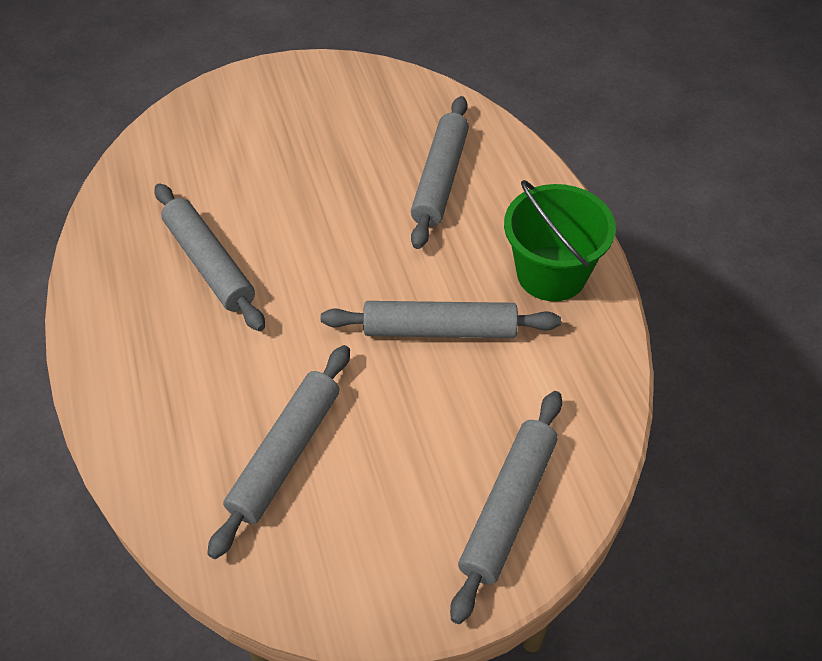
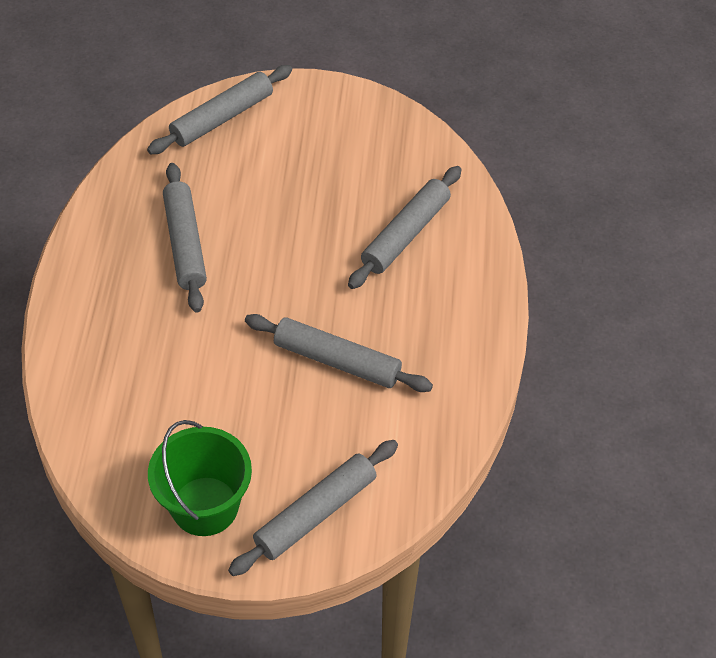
camera: 20 degrees right, 0 degrees up
(286, 453) = (173, 413): grey rolling pin -> grey rolling pin (222, 117)
(551, 273) = (452, 347): green bucket -> green bucket (205, 506)

